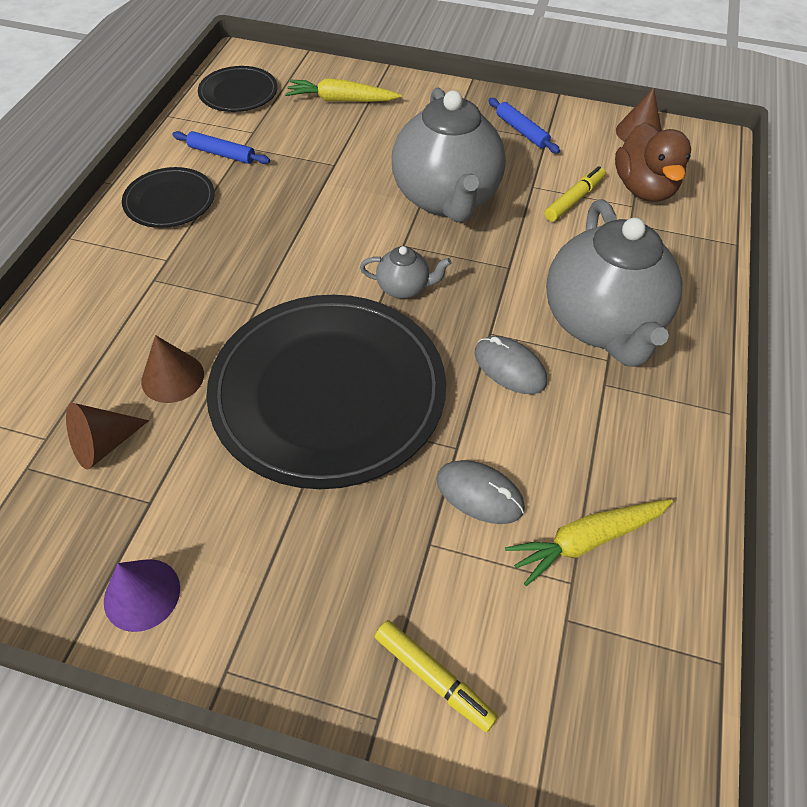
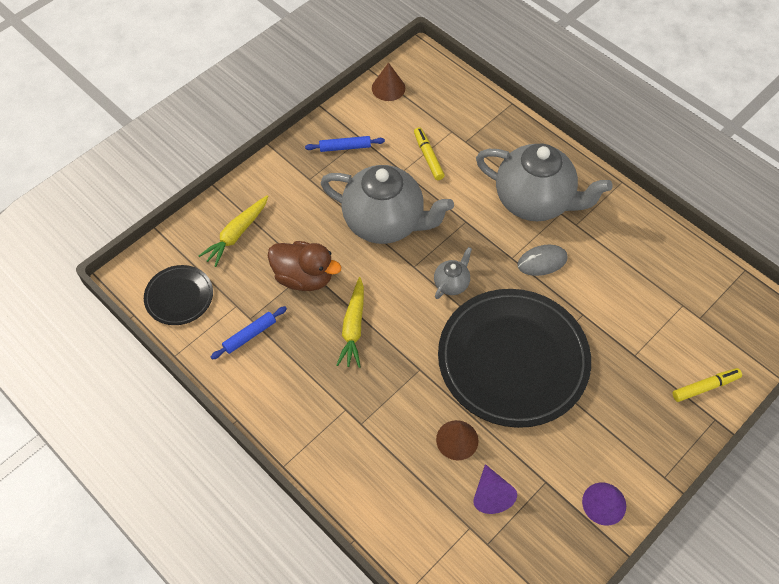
camera: 60 degrees left, 5 degrees up
(103, 444) = (491, 495): brown cone -> purple cone
(170, 201) = (283, 387): black plate -> none
(479, 494) = (616, 318): grey mouse -> none
(586, 540) = (664, 286): yellow carrot -> yellow carrot (353, 327)
(644, 188) = (440, 117): brown duck -> brown duck (304, 277)

